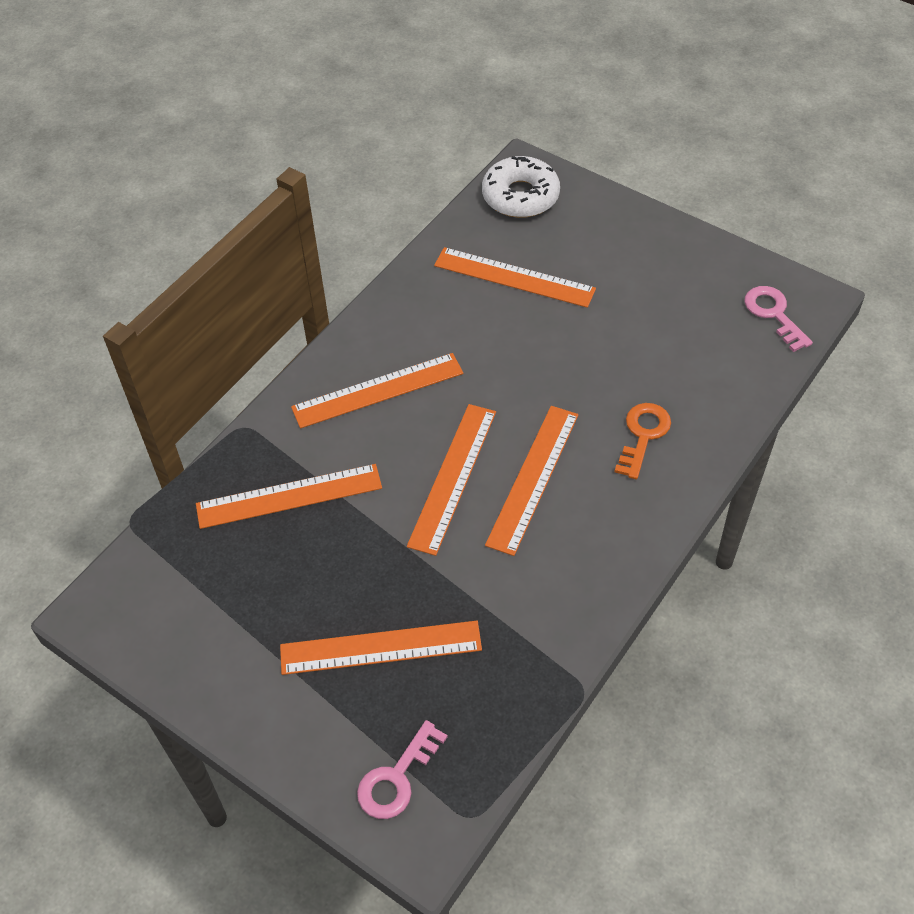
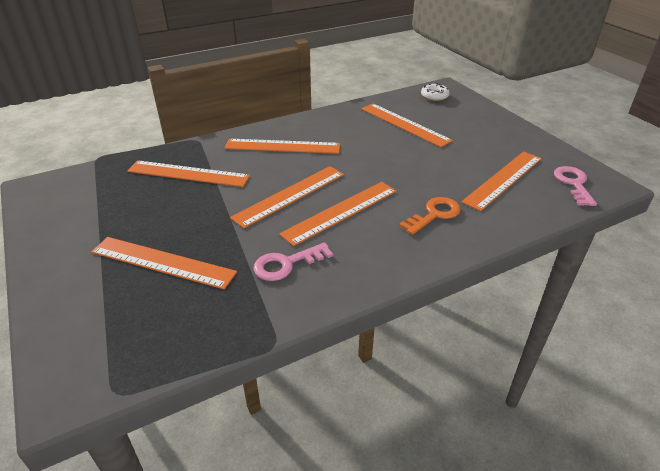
camera: 25 degrees right, 15 degrees down
(396, 778) = (94, 341): pink key -> pink key (286, 264)
(520, 196) = (434, 96): white donut -> white donut, size x0.57
(692, 340) = (503, 179): none -> orange ruler

